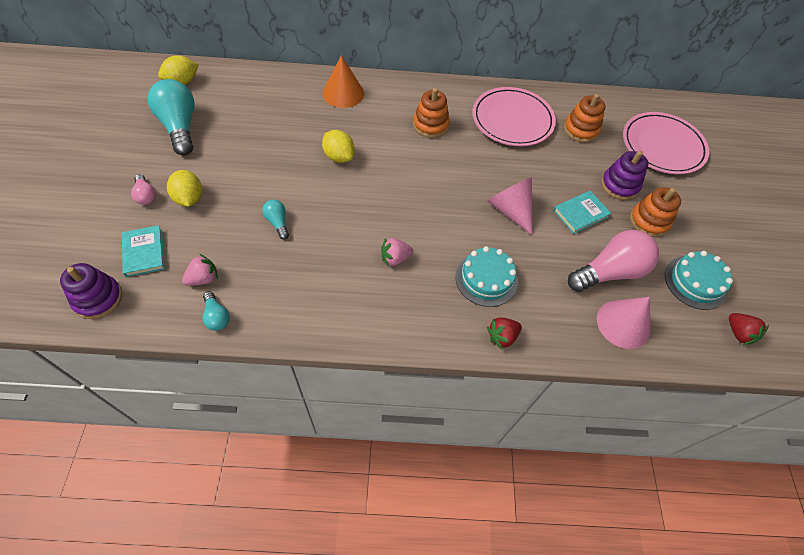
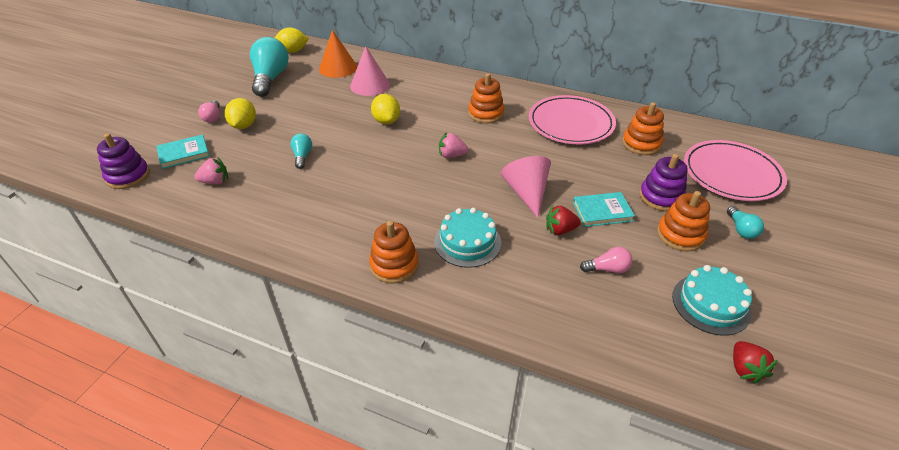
camera: 25 degrees right, 15 degrees down
(144, 252) = (184, 154): turquoise book -> turquoise book turned 60 degrees clockwise
(217, 316) = (206, 210): turquoise light bulb -> turquoise light bulb (741, 229)
(343, 93) = (419, 78): orange cone -> orange cone (338, 68)
(395, 258) = (388, 205): pink strawberry -> pink strawberry (451, 155)
(436, 323) = (394, 265): none -> orange stacking toy
(502, 337) = (454, 295): red strawberry -> red strawberry (560, 230)
(609, 272) = (607, 269): pink light bulb -> pink light bulb, size x0.48
(623, 324) = (598, 320): pink cone -> pink cone (370, 85)

